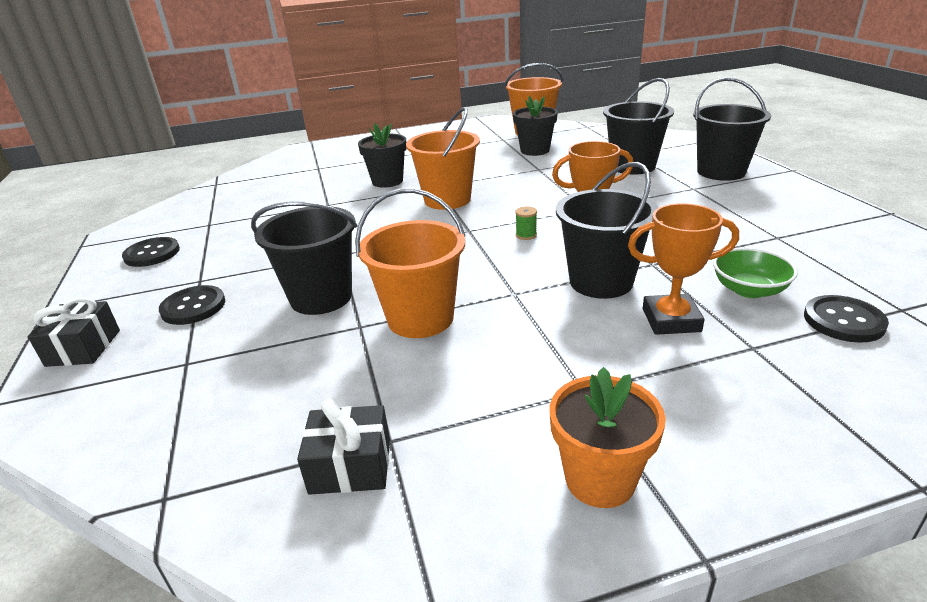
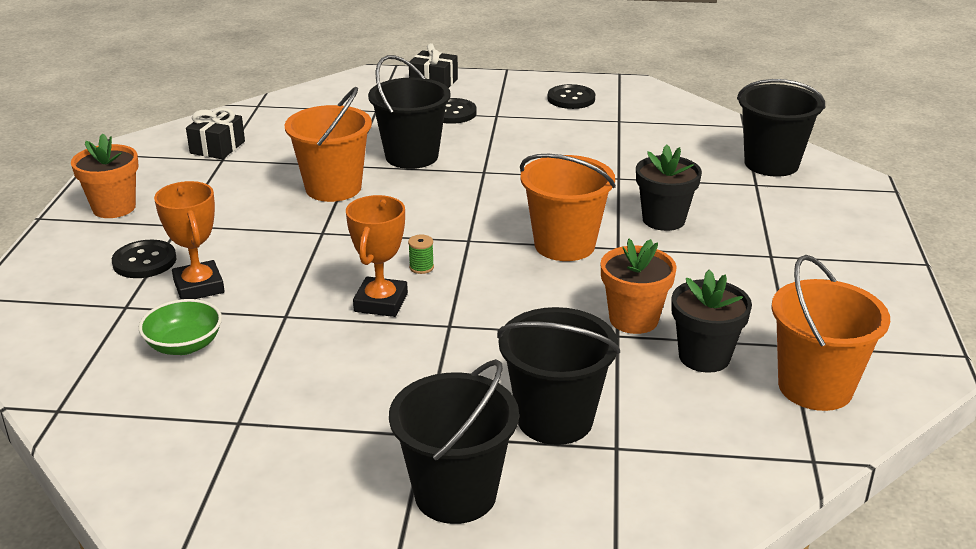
camera: 110 degrees right, 0 degrees up
(518, 168) = (633, 319): none -> orange flower pot
(601, 282) = (289, 277): black bucket -> black bucket (771, 164)
(671, 320) = (199, 287): orange trophy -> orange trophy turned 45 degrees counterclockwise
(843, 321) = (90, 367): black button -> black button (144, 261)

